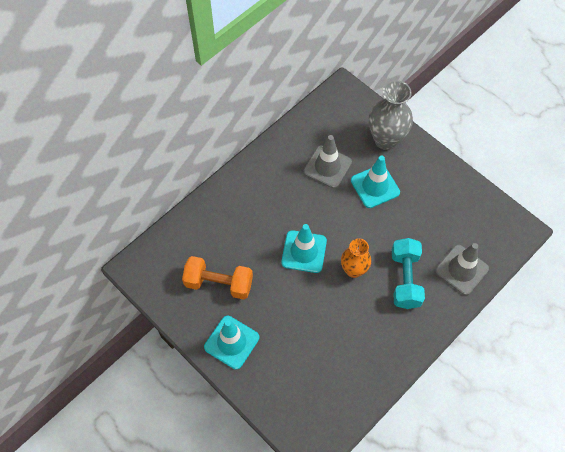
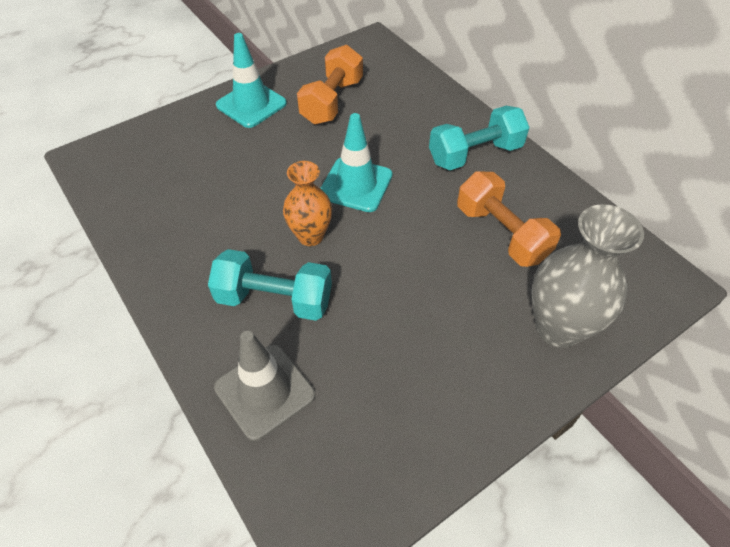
camera: 100 degrees right, 10 degrees down
(261, 184) = (475, 154): none -> turquoise dumbbell
(327, 167) = (501, 233): grey traffic cone -> orange dumbbell
(375, 186) = (457, 291): turquoise traffic cone -> none

